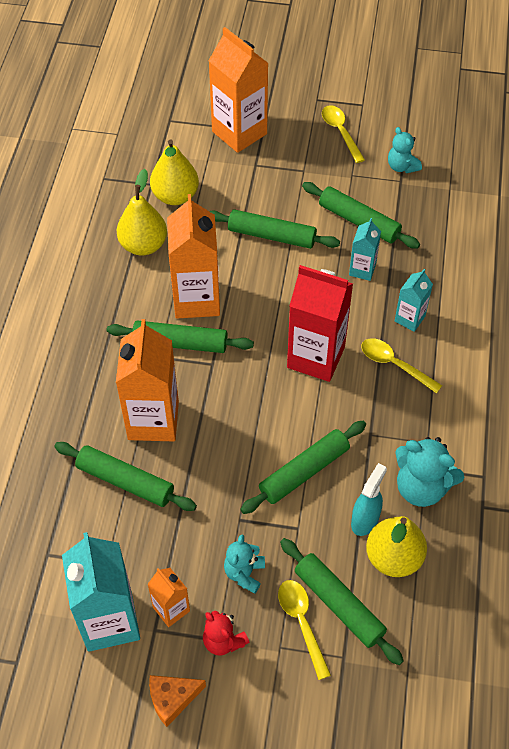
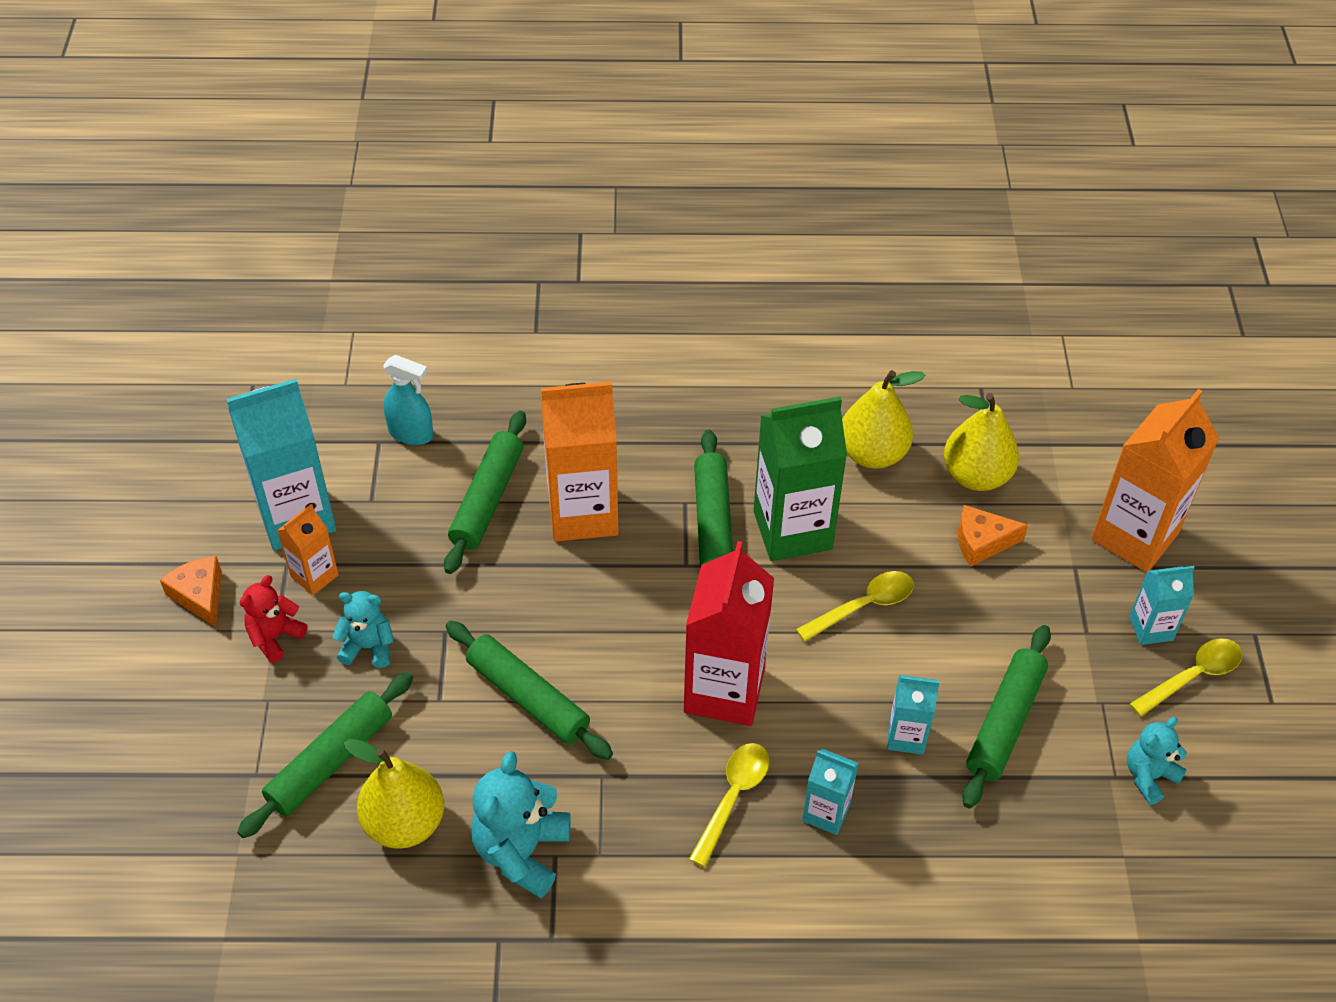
camera: 80 degrees right, 5 degrees down
(196, 299) = (792, 530): orange carton -> green carton
(228, 204) = (981, 542): none -> orange cheese
(272, 235) = (938, 606): green rolling pin -> none
(302, 623) = (302, 721): yellow spoon -> yellow spoon (863, 606)
(305, 142) = (1151, 628): none -> turquoise carton
(365, 520) = (460, 781): turquoise spray bottle -> turquoise spray bottle (411, 433)

